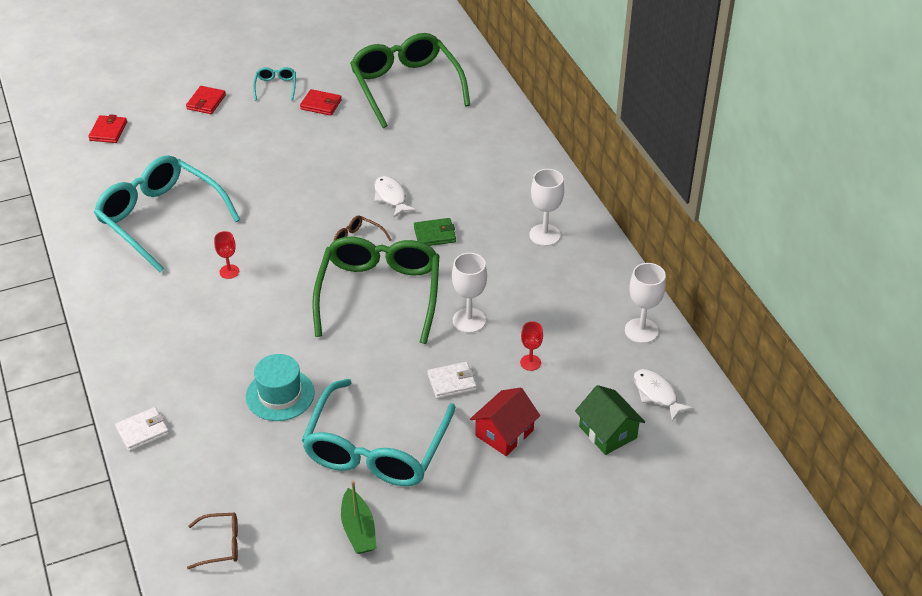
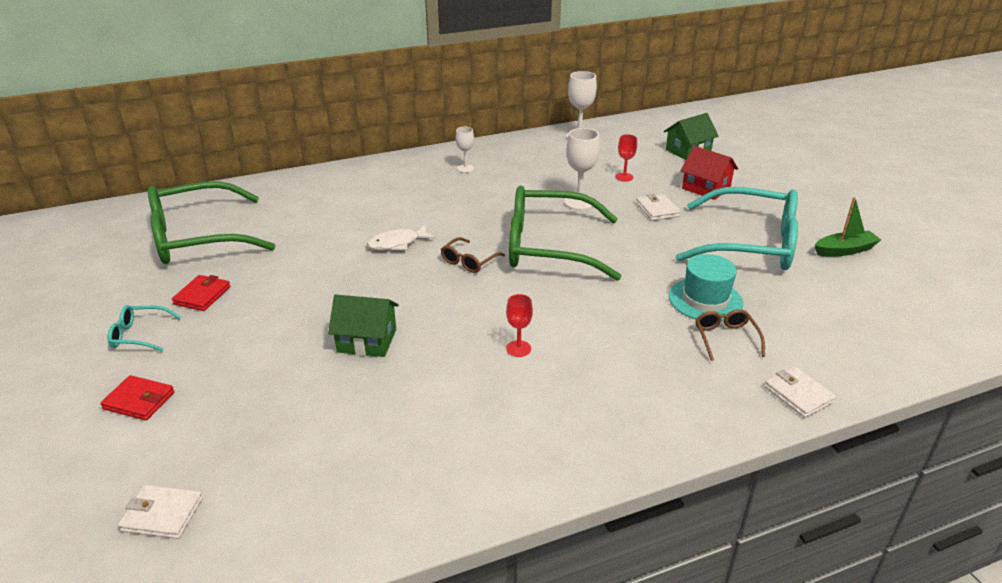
camera: 90 degrees left, 10 degrees down
(108, 131) = (162, 515): red wallet -> white wallet
(160, 219) = (409, 422): turquoise glasses -> none
(221, 544) = (913, 324): brown glasses -> brown glasses (725, 338)
(252, 192) = (367, 340): none -> green house
(434, 234) = (460, 219): green wallet -> none
(545, 235) = (465, 168): white goblet -> white goblet, size x0.61
(656, 394) = (644, 134): white fish -> none

